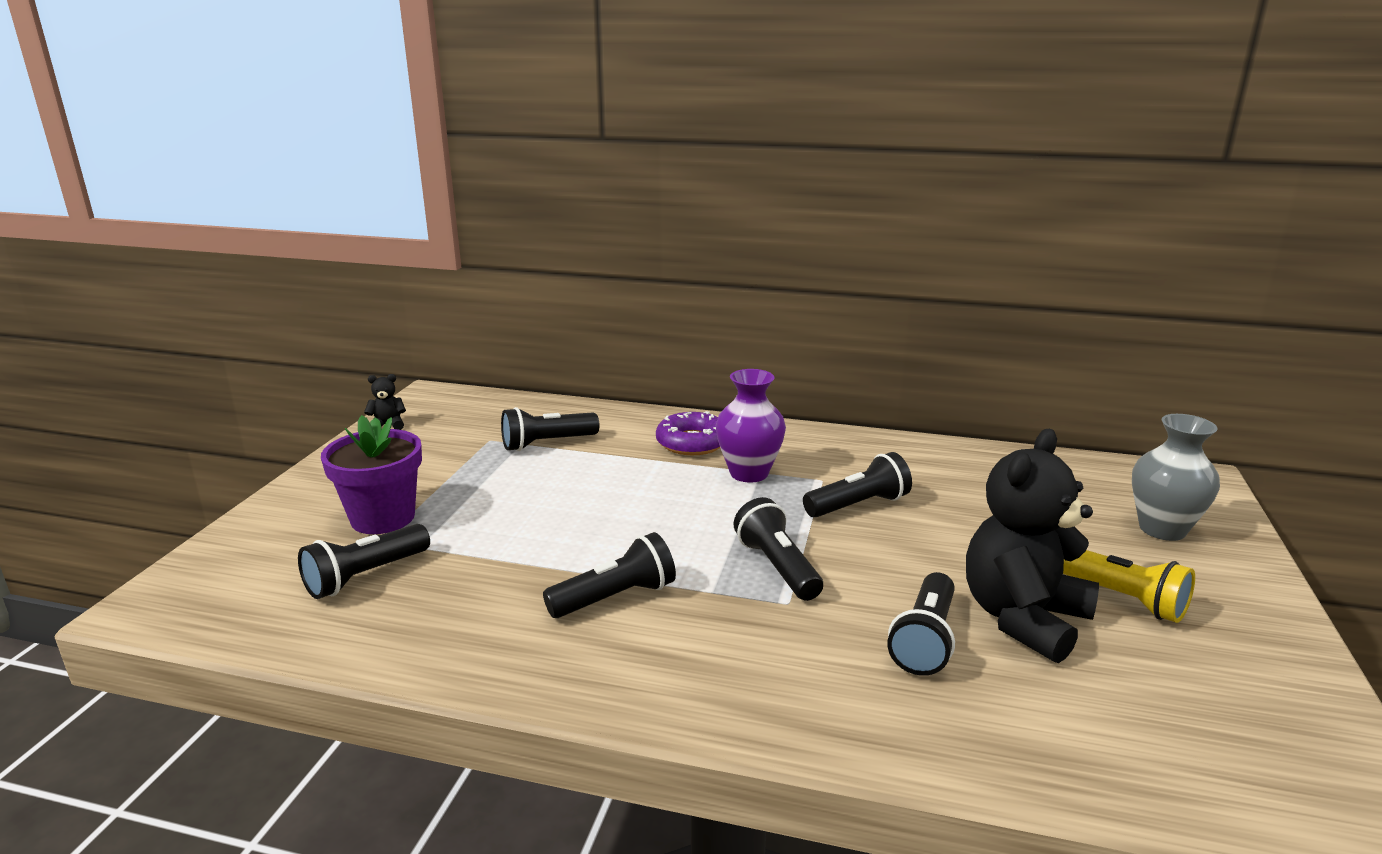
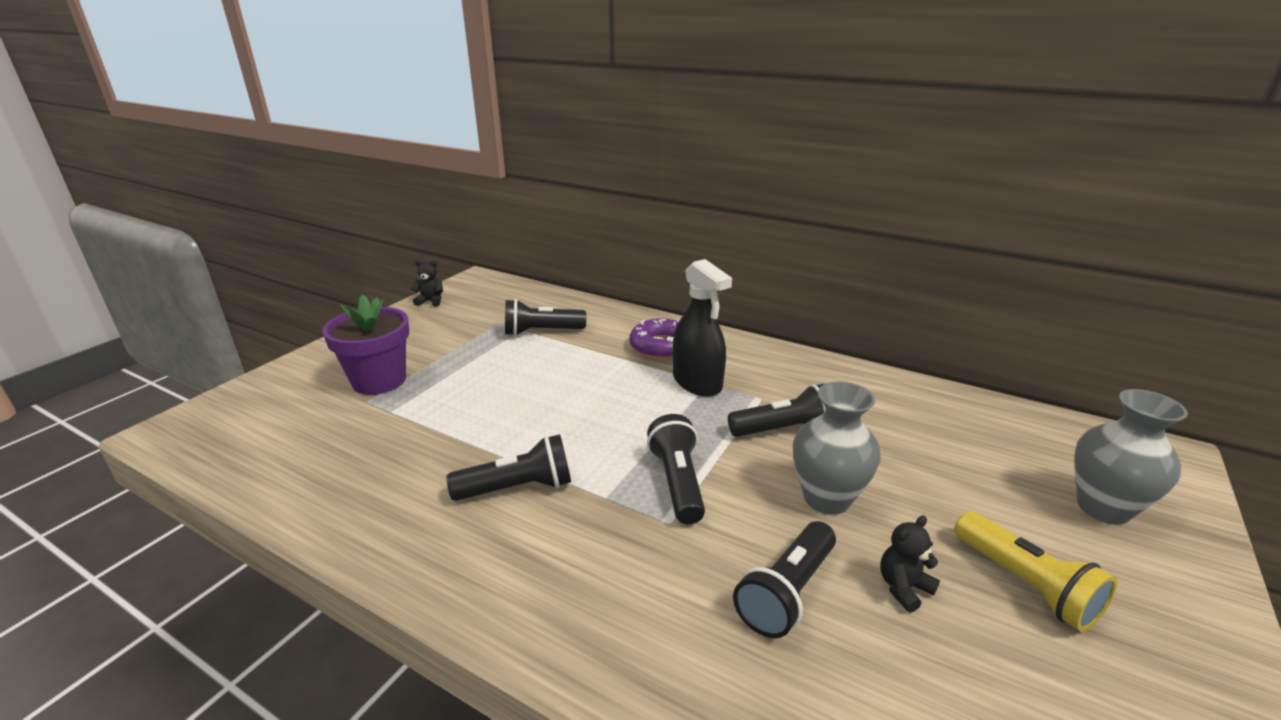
camera: 15 degrees right, 5 degrees up
(365, 576) = (335, 431): black flashlight -> none
(749, 473) = (697, 382): purple vase -> black spray bottle
(925, 559) = (826, 498): none -> grey vase
(1023, 618) = (903, 588): black teddy bear -> black teddy bear, size x0.40

